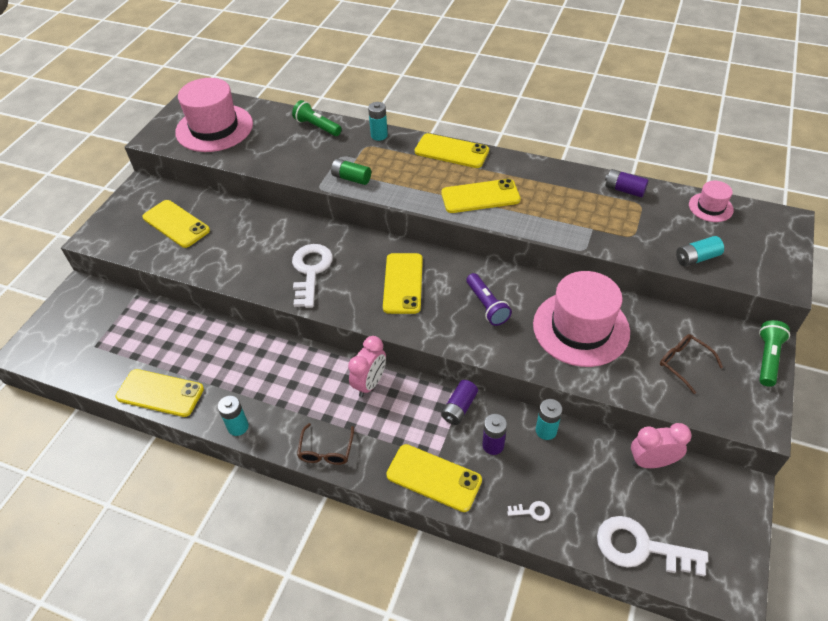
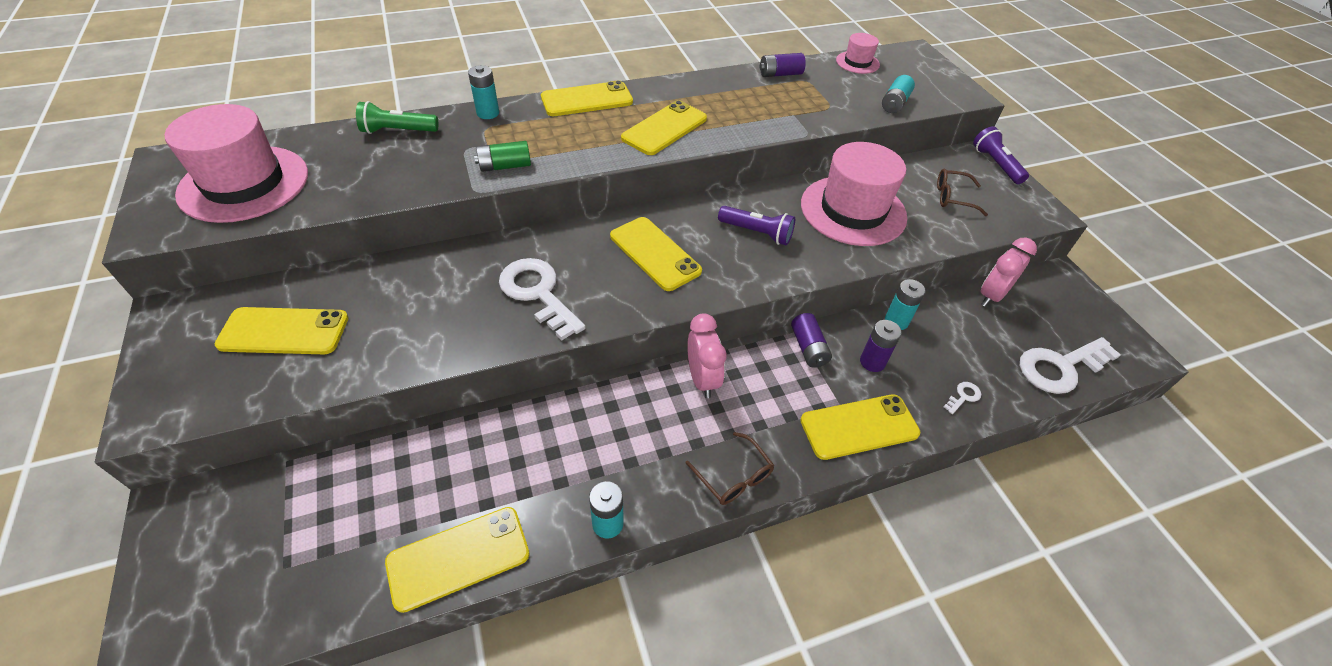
camera: 45 degrees left, 0 degrees up
(767, 358) = (996, 164): green flashlight -> purple flashlight

